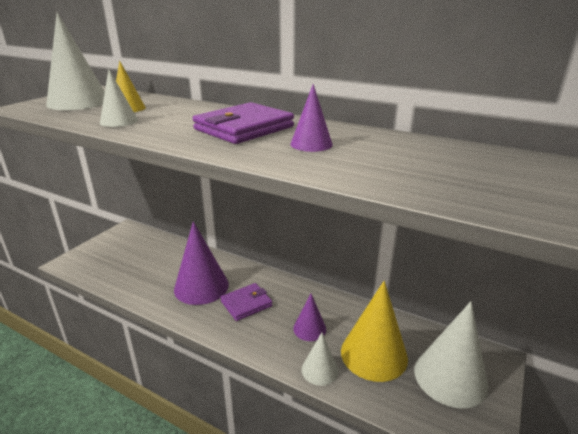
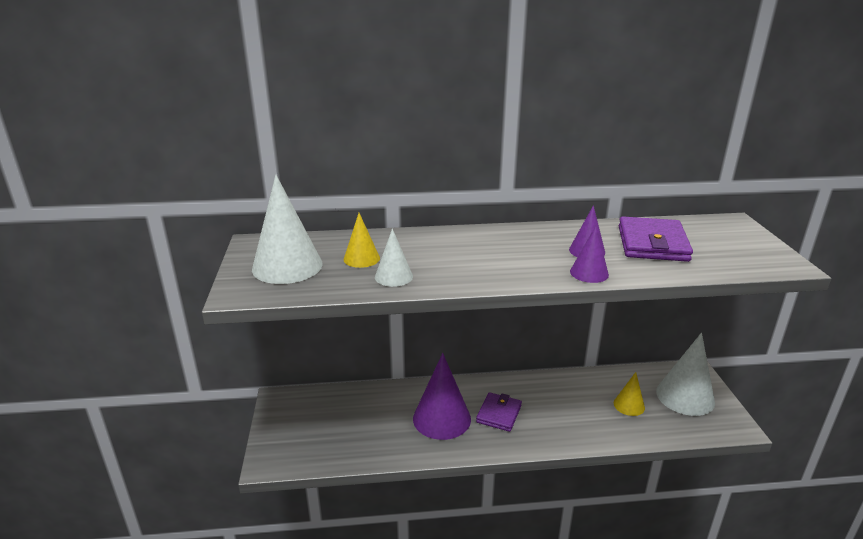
camera: 35 degrees left, 0 degrees up
(244, 128) = (511, 250): purple wallet -> purple wallet (652, 244)
(309, 329) = (568, 409): purple cone -> purple cone (589, 273)
(319, 370) = (610, 434): white cone -> none
(374, 354) = (629, 405): yellow cone -> yellow cone, size x0.54

